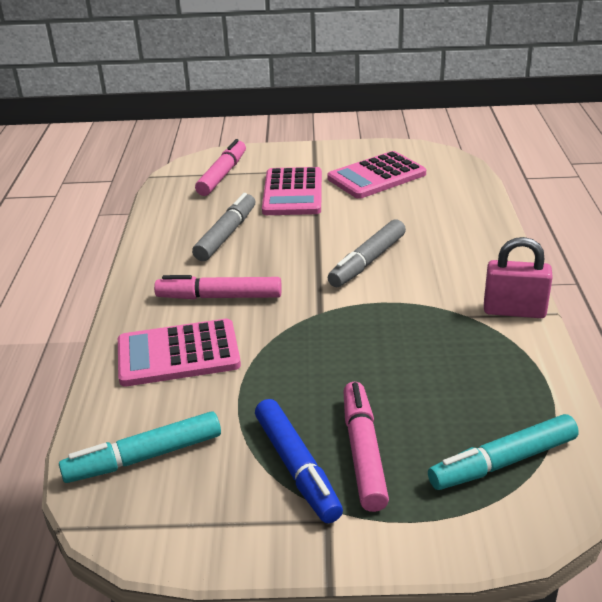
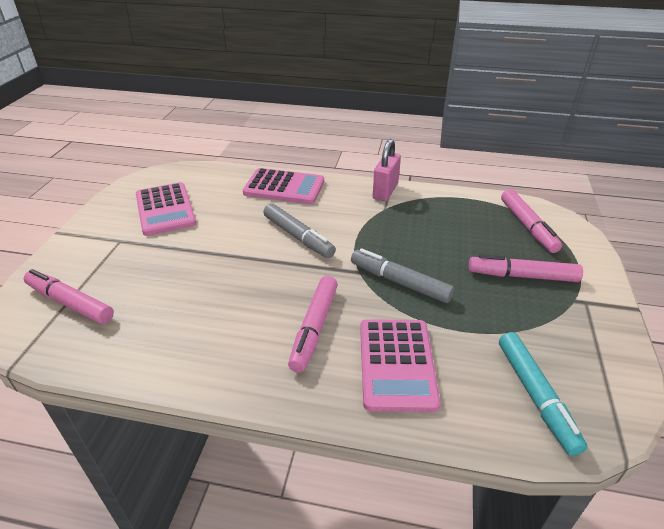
camera: 80 degrees left, 5 degrees up
(226, 234) = (203, 312): grey marker -> grey marker (399, 282)
(293, 193) = (154, 259): pink calculator -> pink calculator (284, 187)
(297, 468) = (539, 308): blue marker -> none
(503, 462) = (527, 226): turquoise marker -> pink marker

